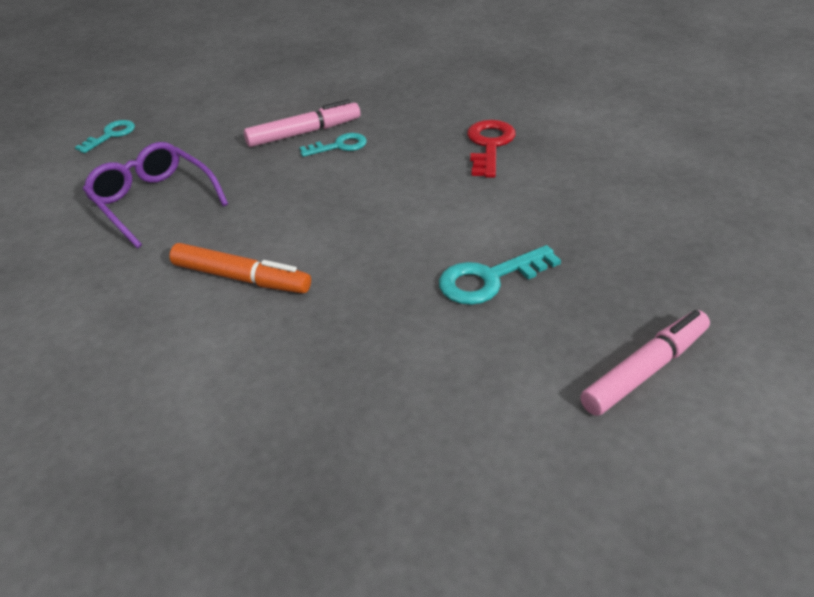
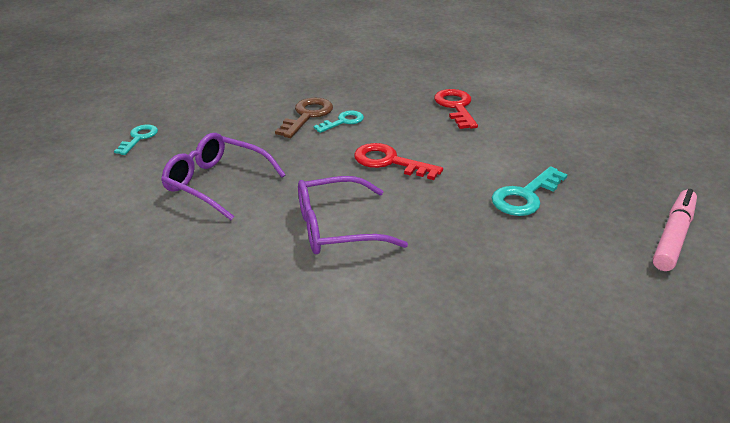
camera: 20 degrees left, 5 degrees down
(241, 278) = (337, 228): orange marker -> purple glasses
(304, 133) = (307, 116): pink marker -> brown key
(357, 206) = (389, 162): none -> red key

